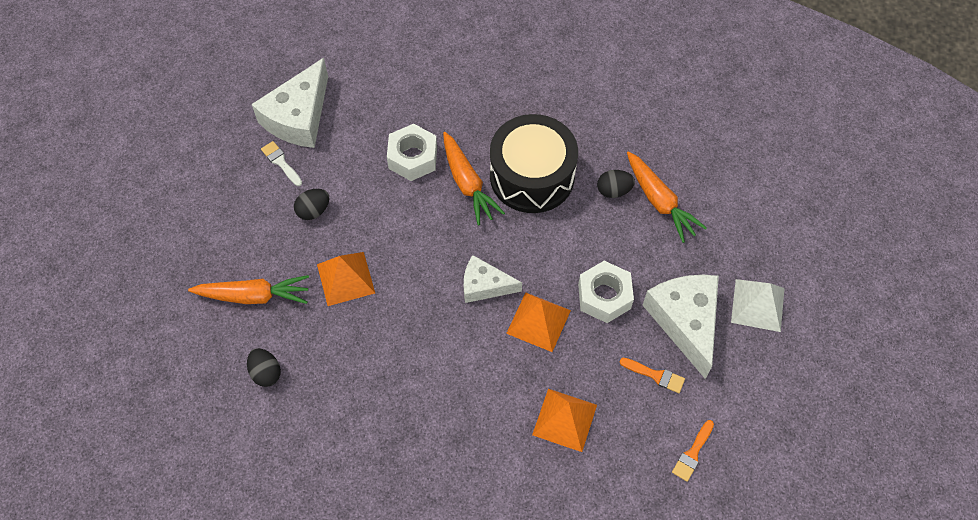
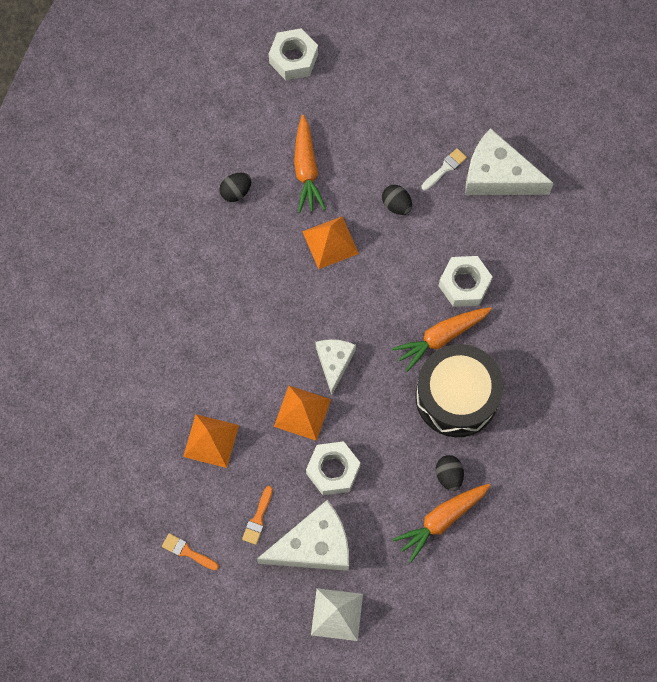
camera: 85 degrees right, 10 degrees up
(112, 299) = (293, 59): none -> white nut

